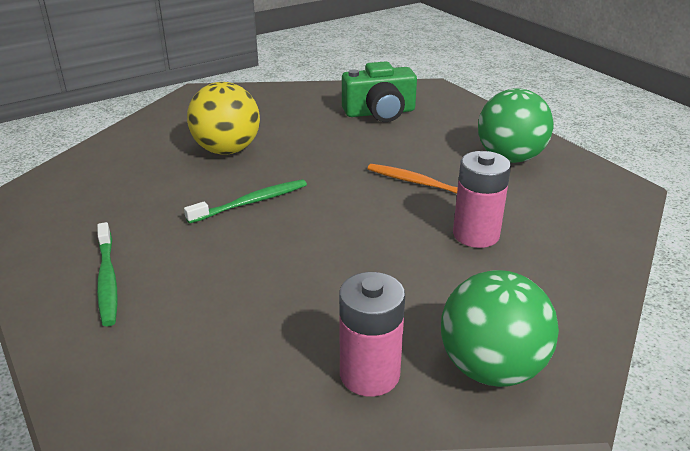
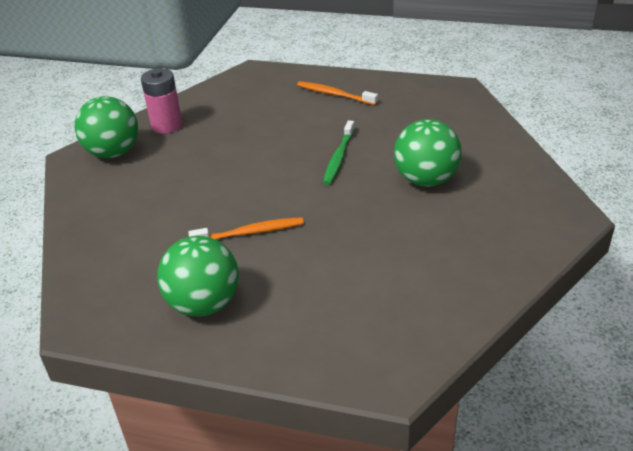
camera: 140 degrees right, 5 degrees up
(107, 280) = (334, 94): green toothbrush -> orange toothbrush
(227, 150) = (425, 180): yellow ball -> green ball
(380, 112) = (384, 294): green camera -> none
(476, 235) = (173, 213): pink battery -> none

